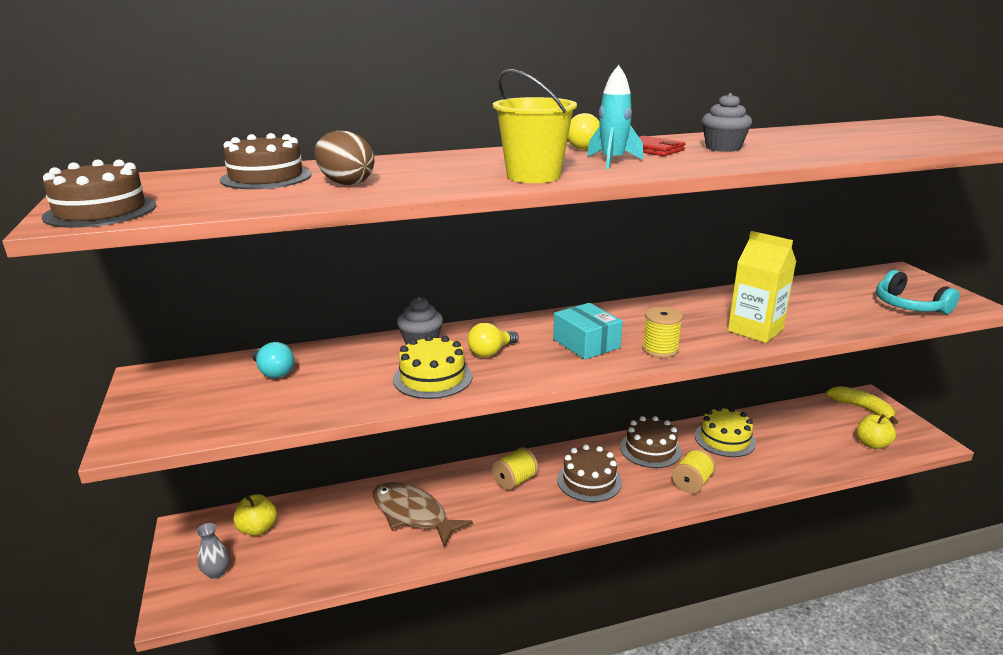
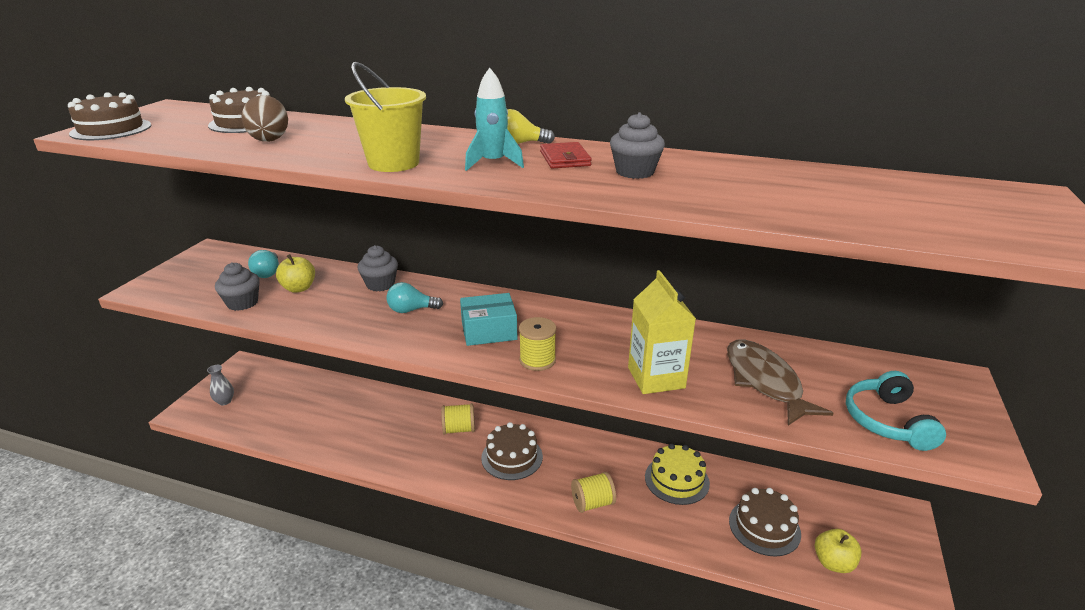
camera: 35 degrees right, 5 degrees up
(258, 528) = (274, 383): yellow apple -> yellow apple (299, 288)
(298, 406) = (242, 303): none -> grey cupcake
(413, 514) = (365, 420): brown fish -> brown fish (765, 382)
(432, 378) = (343, 315): yellow cake -> none
(491, 352) = (411, 310): yellow light bulb -> turquoise light bulb
(586, 343) = (489, 331): turquoise box -> turquoise box turned 75 degrees clockwise
(650, 449) = (596, 456): brown cake -> brown cake (764, 527)
(862, 408) = (876, 521): yellow banana -> none

